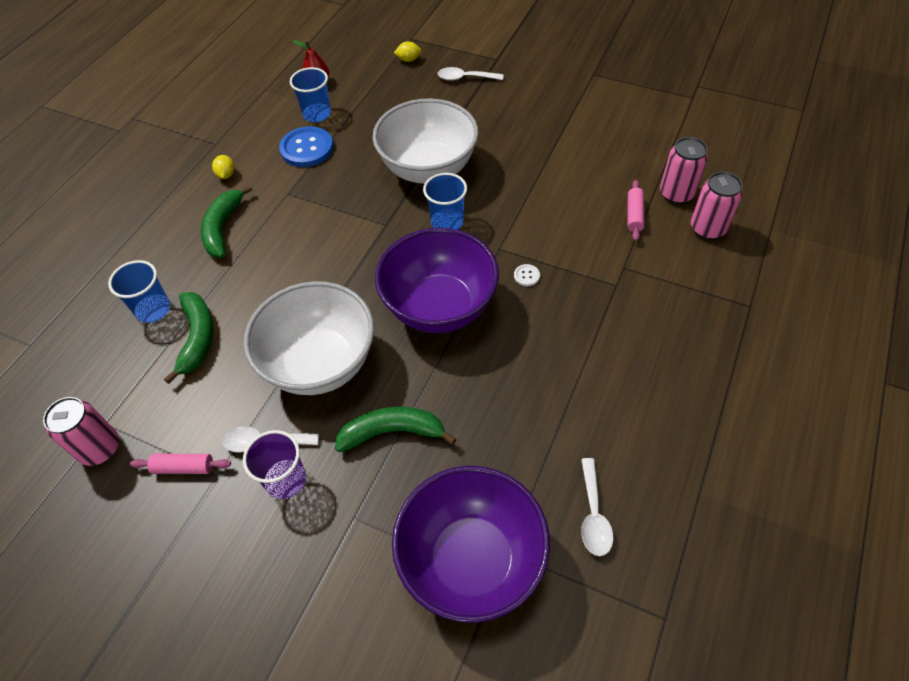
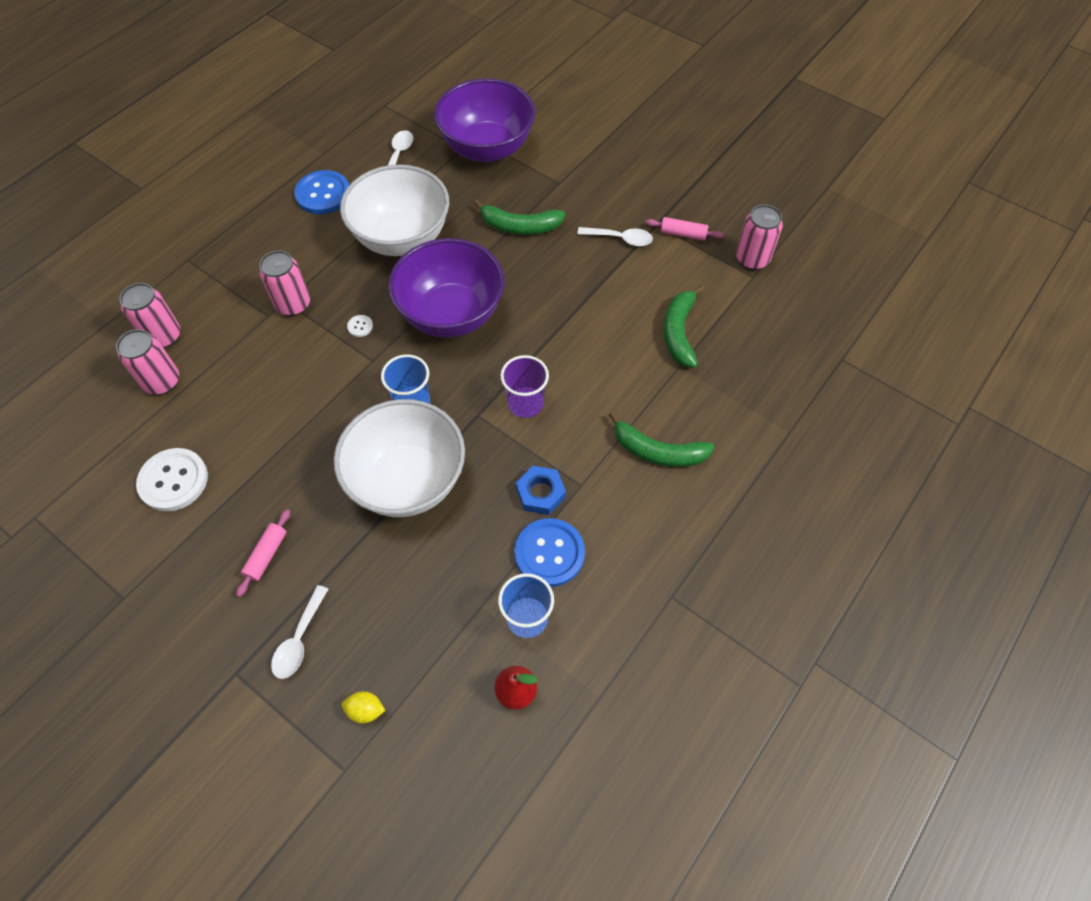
camera: 170 degrees left, 5 degrees up
(153, 309) = (725, 369): blue cup -> none
(223, 228) = (658, 451): green banana -> green banana turned 90 degrees clockwise
(226, 175) = (655, 533): yellow lemon -> none
(286, 480) = (605, 212): purple cup -> purple cup (525, 403)
(319, 181) = (540, 493): none -> blue nut
(320, 363) = (568, 287): white bowl -> white bowl (402, 238)
(465, 78) = (299, 640): white spoon -> white spoon turned 90 degrees clockwise
(605, 283) = (293, 304): none -> pink can
(610, 134) = (173, 481): none -> white button
(634, 215) = (221, 367): pink rolling pin -> pink rolling pin (266, 555)
(657, 425) = (323, 194): none -> blue button

